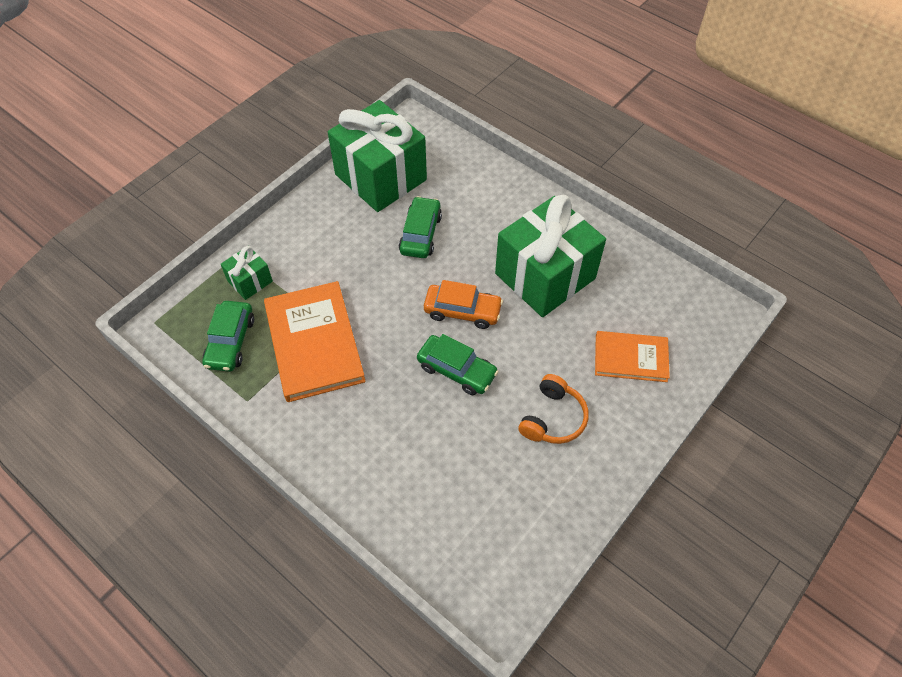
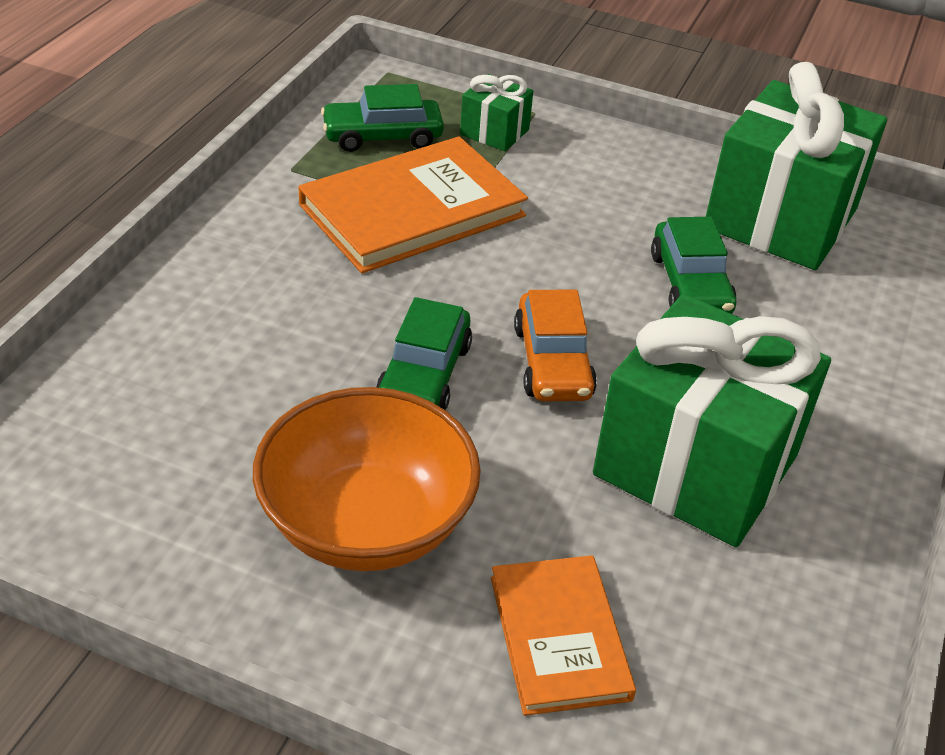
camera: 70 degrees right, 15 degrees down
(420, 234) = (690, 284): green car -> green car turned 90 degrees clockwise
(553, 418) = (367, 523): orange headphones -> orange bowl

